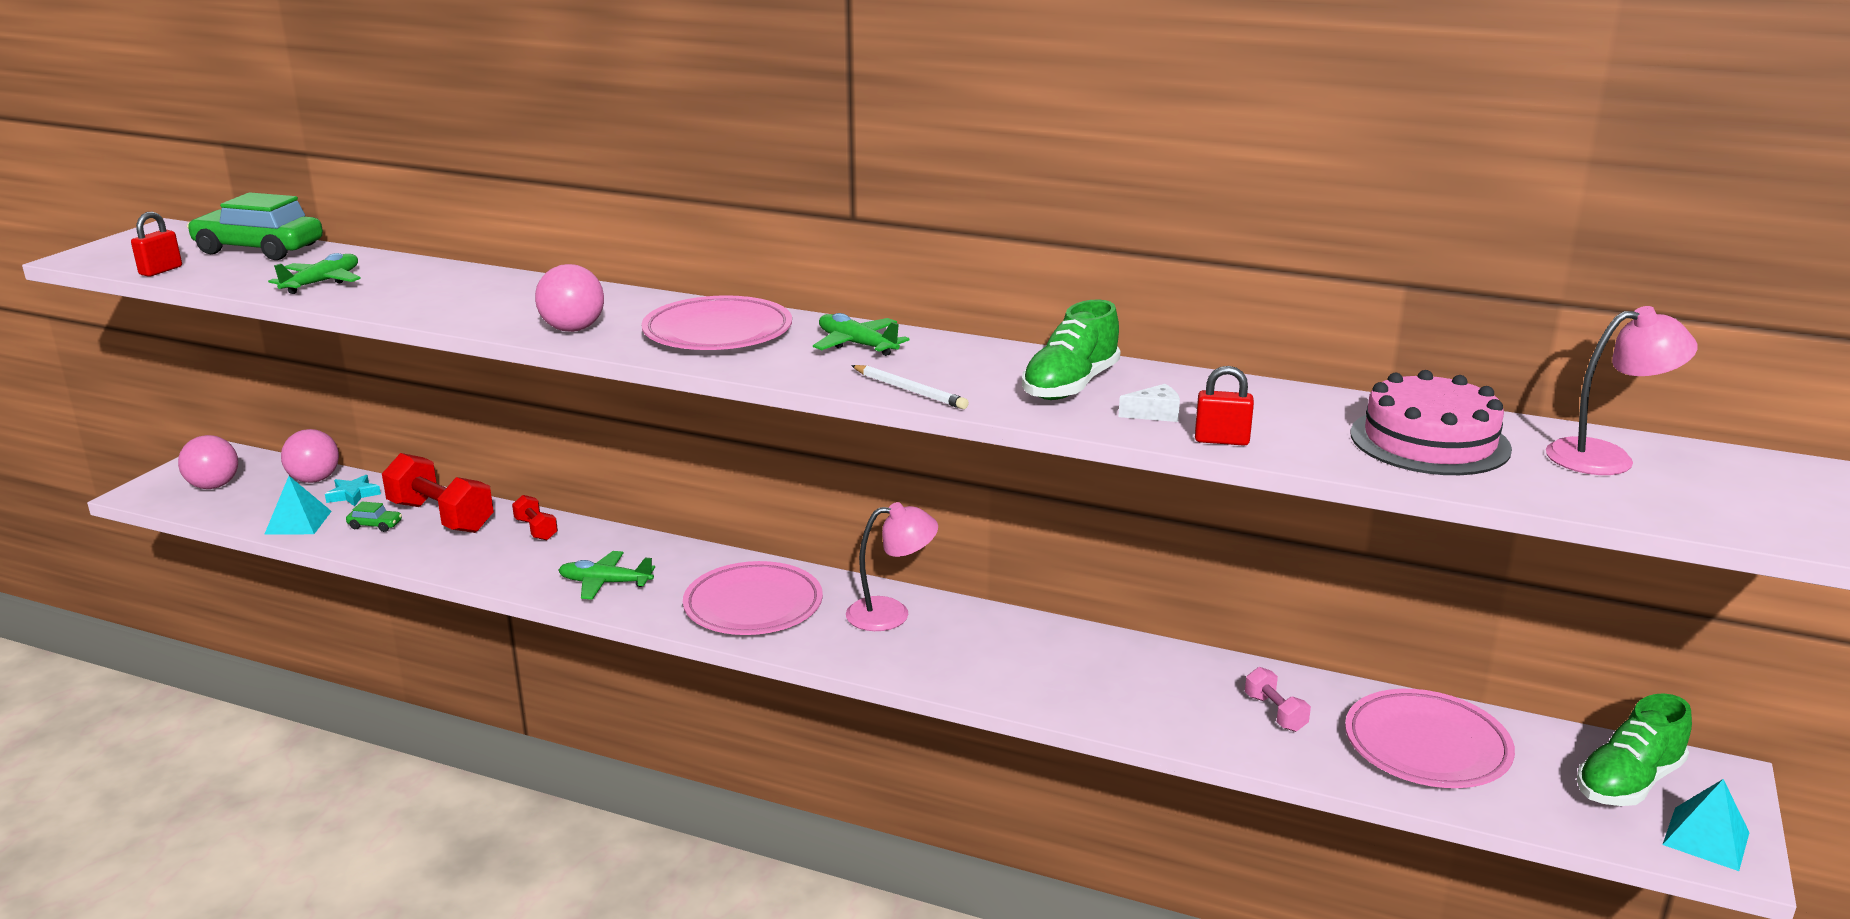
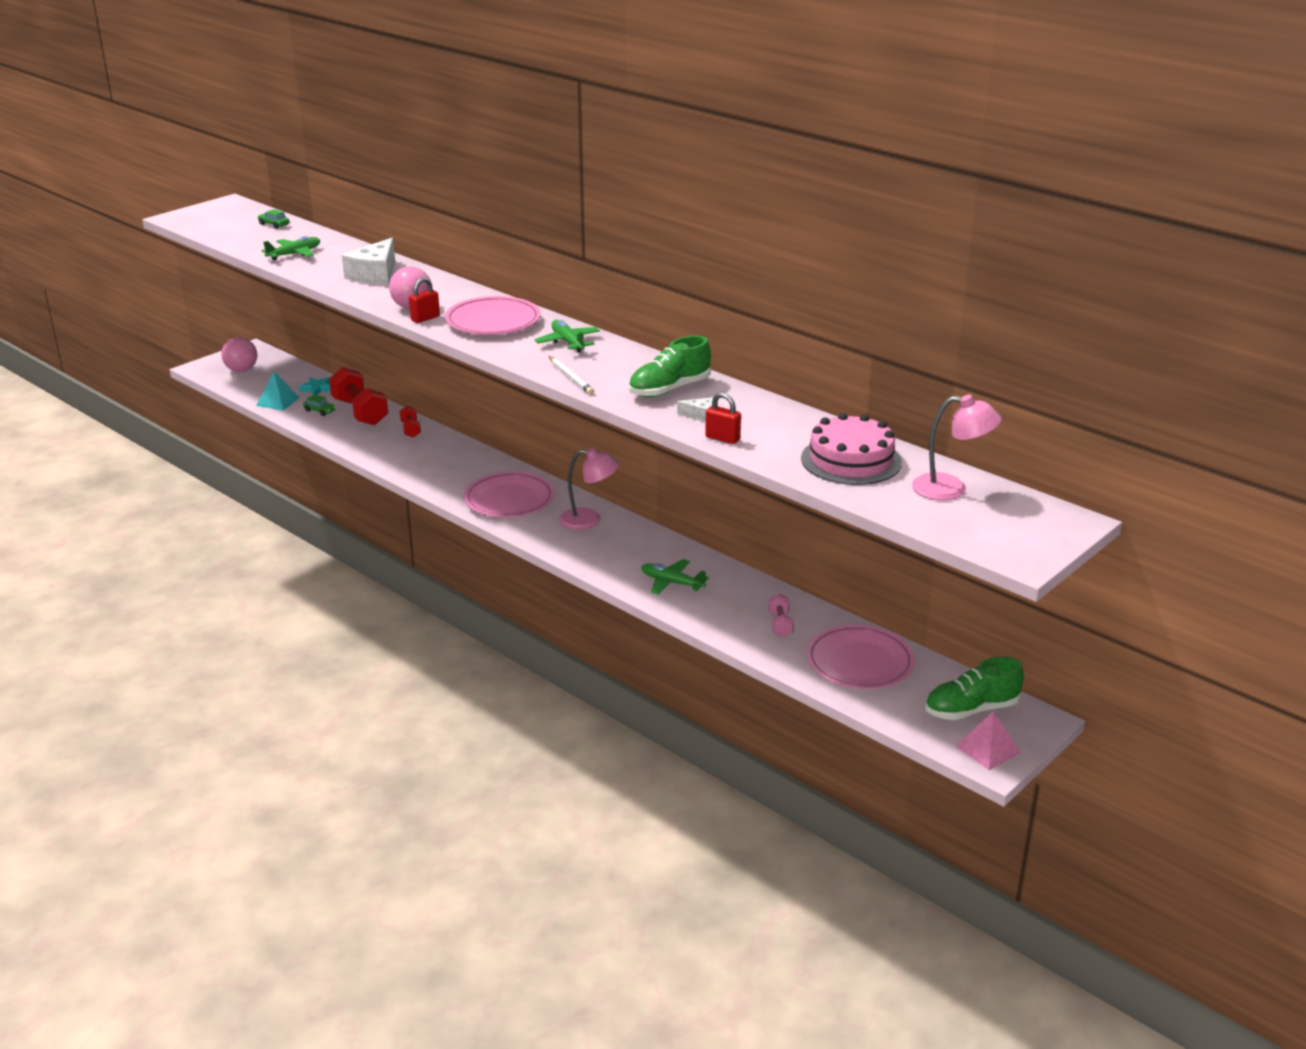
camera: 20 degrees right, 5 degrees up
(161, 271) = (212, 233): red padlock -> red padlock (425, 318)
(259, 249) = (274, 224): green car -> green car, size x0.42
(314, 479) = (300, 375): pink ball -> none
(476, 295) = (375, 275): none -> white cheese
(605, 583) = (431, 470): green plane -> green plane (671, 583)
(1706, 838) = (987, 749): turquoise pyramid -> pink pyramid

